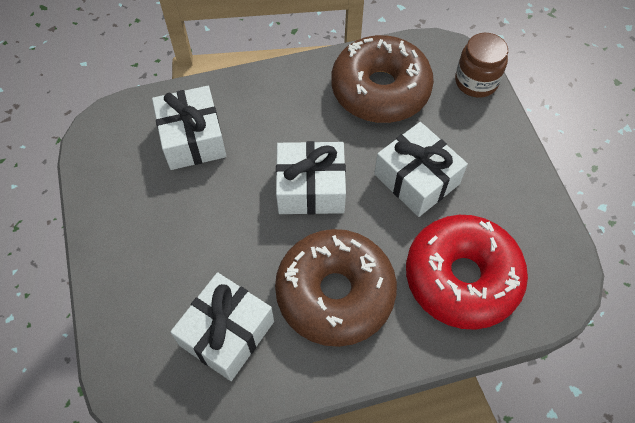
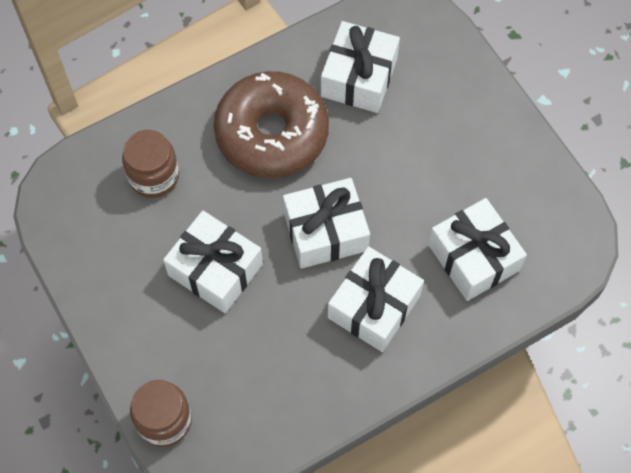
camera: 165 degrees right, 5 degrees up
(289, 121) = (374, 306): none -> white gift
(380, 90) = (280, 377): brown donut -> none
(462, 278) = (154, 176): red donut -> brown jar

